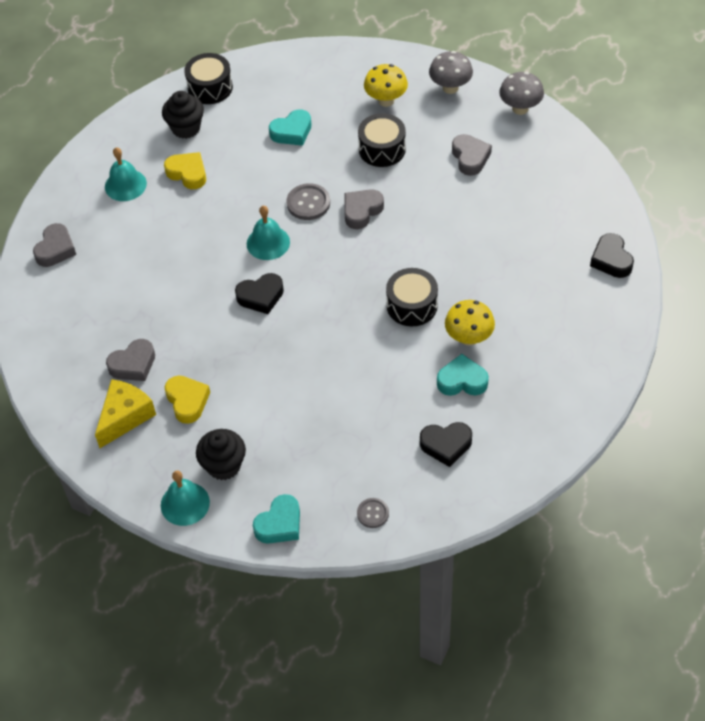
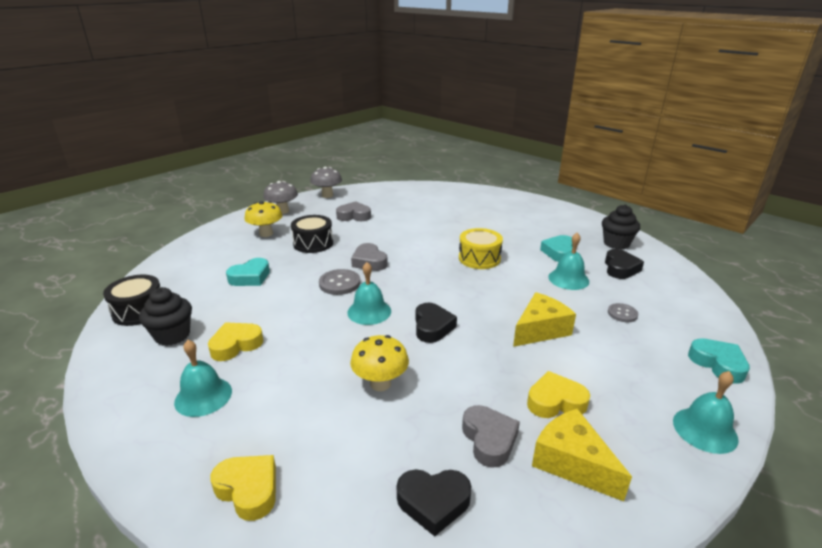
camera: 75 degrees left, 25 degrees down
(55, 249) = (248, 489): grey heart -> yellow heart
(224, 465) = (647, 389): black cupcake -> black cupcake (616, 243)
(286, 380) = (540, 330): none -> yellow cheese
(292, 132) = (250, 277): turquoise heart -> turquoise heart turned 60 degrees clockwise
(373, 513) = (694, 311): grey button -> grey button (622, 314)
(398, 395) = (568, 279): none -> turquoise bell
(412, 305) = (479, 258): black drum -> yellow drum
(469, 338) = (519, 243): yellow mushroom -> yellow mushroom (380, 384)
(611, 260) = (473, 194): black heart -> black heart (433, 502)

